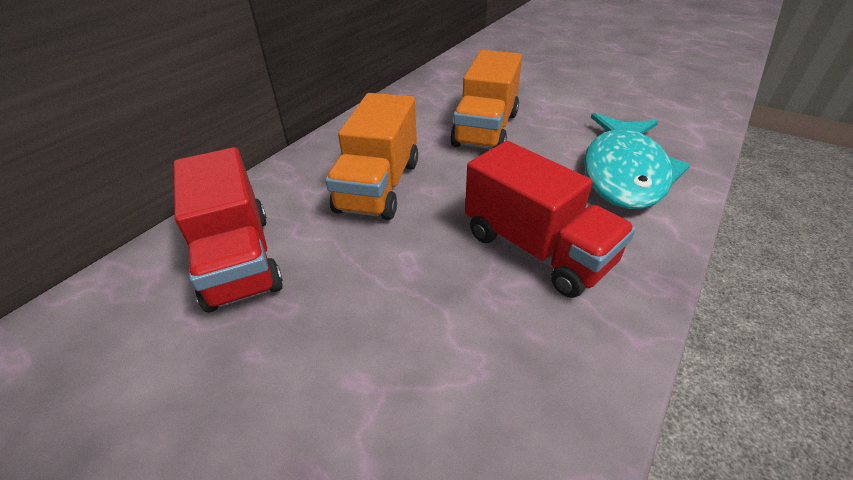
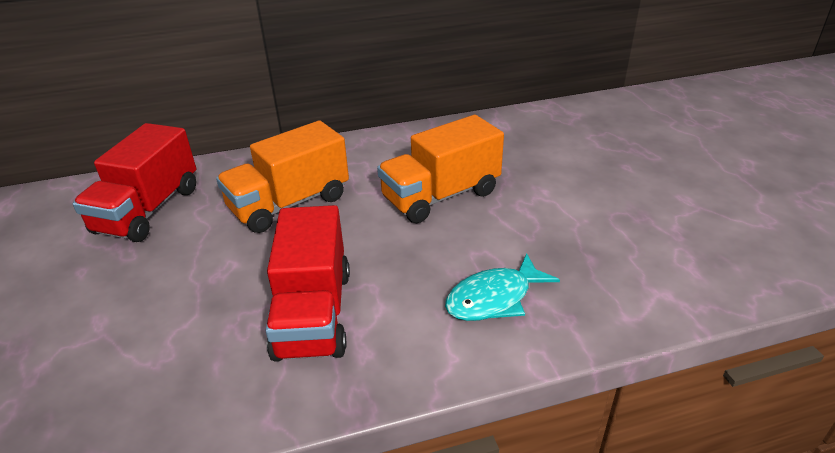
camera: 40 degrees right, 5 degrees down
(624, 172) = (494, 298): turquoise fish -> turquoise fish, size x0.60

